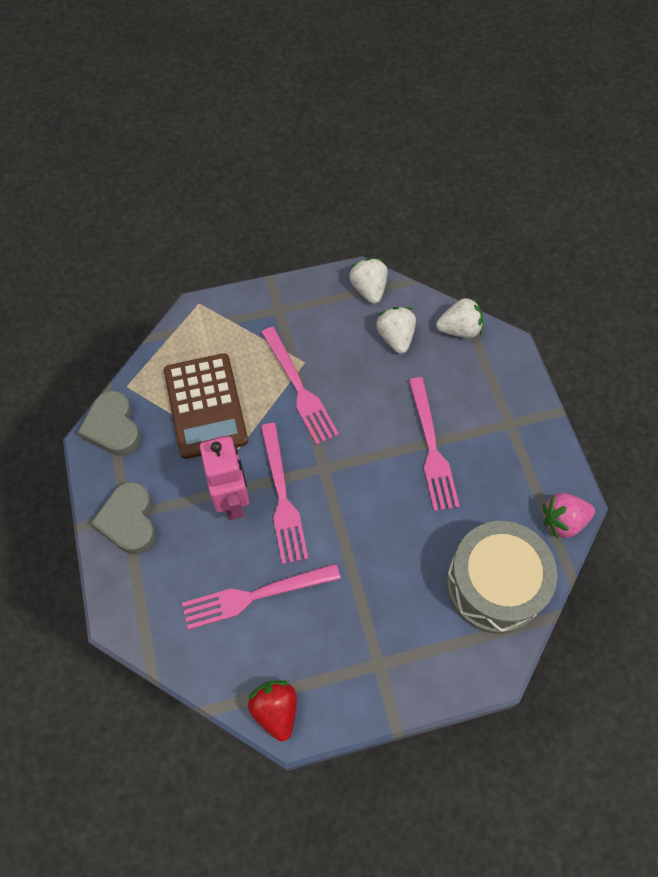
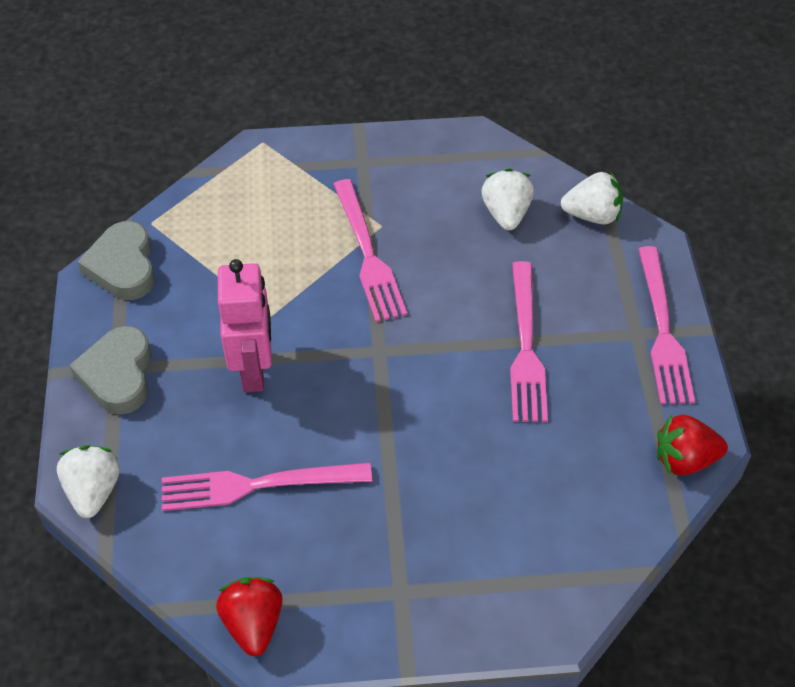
camera: 10 degrees right, 10 degrees down
(205, 406) = (244, 258): brown calculator -> none
(282, 497) = (318, 376): pink fork -> pink fork (662, 331)
(368, 289) = (483, 154): white strawberry -> white strawberry (93, 491)
(494, 585) = (575, 521): grey drum -> none
(563, 521) = (684, 459): pink strawberry -> red strawberry

